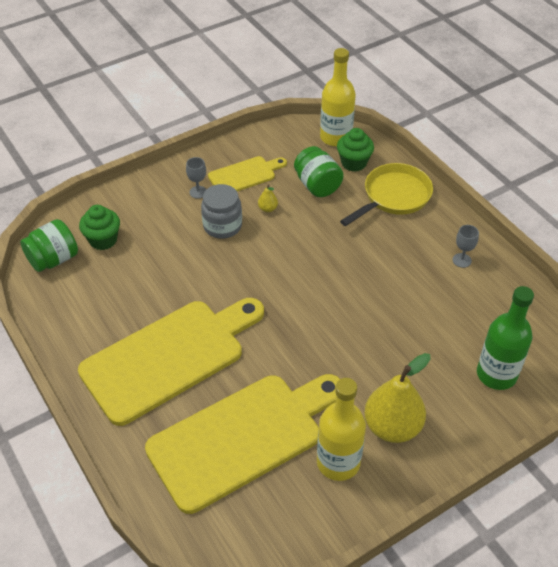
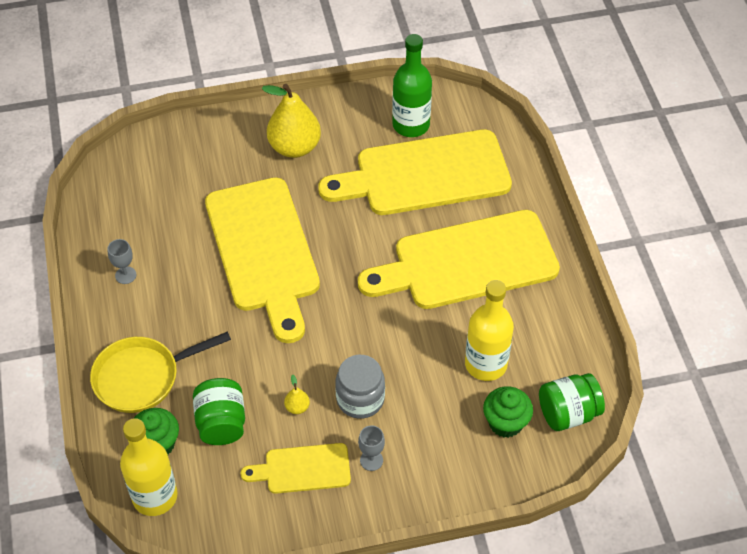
camera: 160 degrees left, 5 degrees up
(338, 462) = (354, 135): yellow bottle -> yellow bottle (486, 364)
(360, 313) = (263, 251): none -> yellow cutting board
(496, 374) = (178, 161): green bottle -> green bottle (411, 125)

